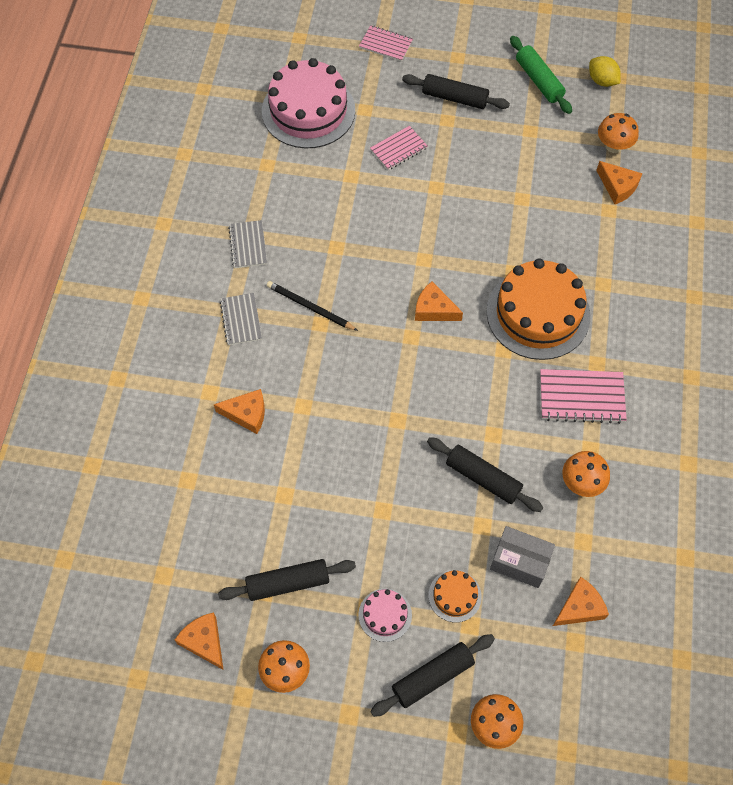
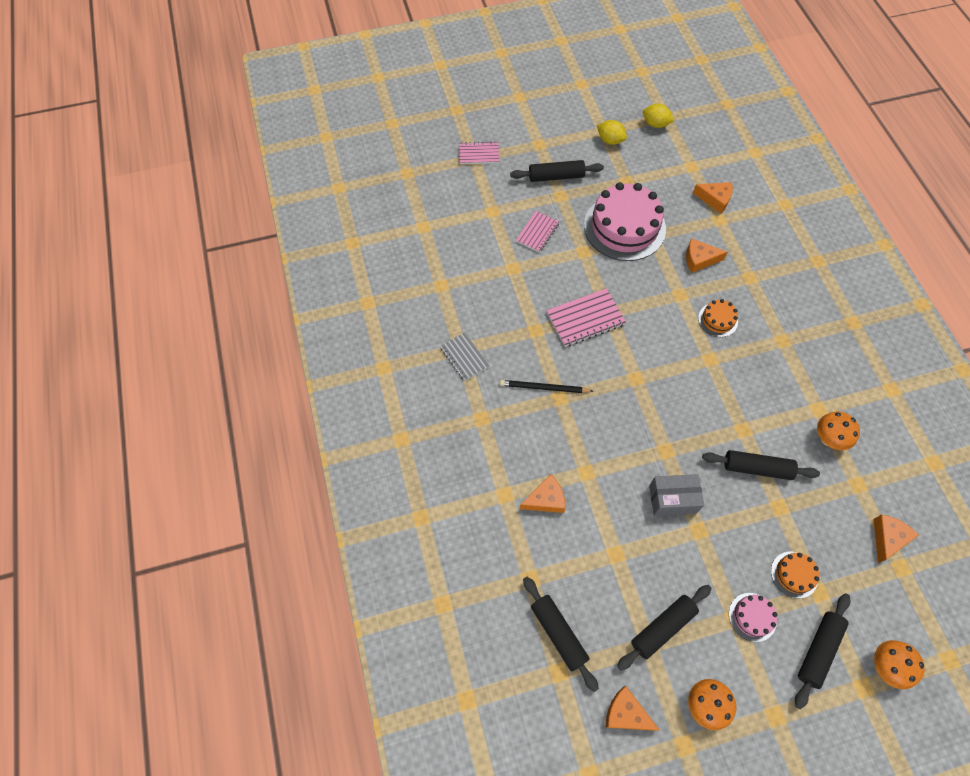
camera: 25 degrees left, 0 degrees up
(184, 541) = (558, 633): none -> black rolling pin
(241, 320) = (495, 422): grey notebook -> none
(308, 110) = (448, 228): pink cake -> pink cake (624, 227)
(434, 309) = (640, 349): orange cheese -> orange cheese (699, 259)
(519, 562) = (824, 523): grey box -> grey box (672, 499)
(538, 80) = (610, 140): green rolling pin -> yellow lemon
(538, 313) = (718, 320): orange cake -> orange cake, size x0.45
(581, 397) = (788, 371): pink notebook -> pink notebook (585, 319)
(613, 146) = (693, 170): orange mushroom -> none

